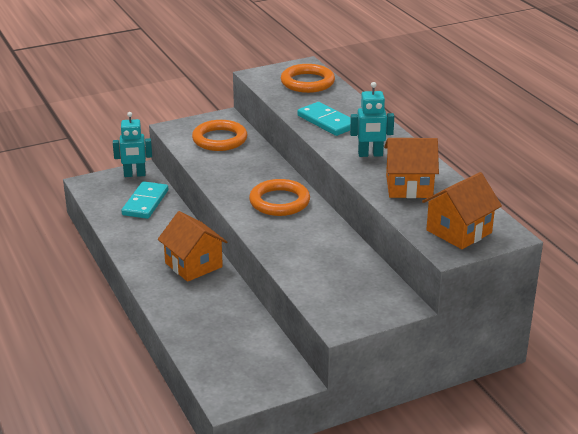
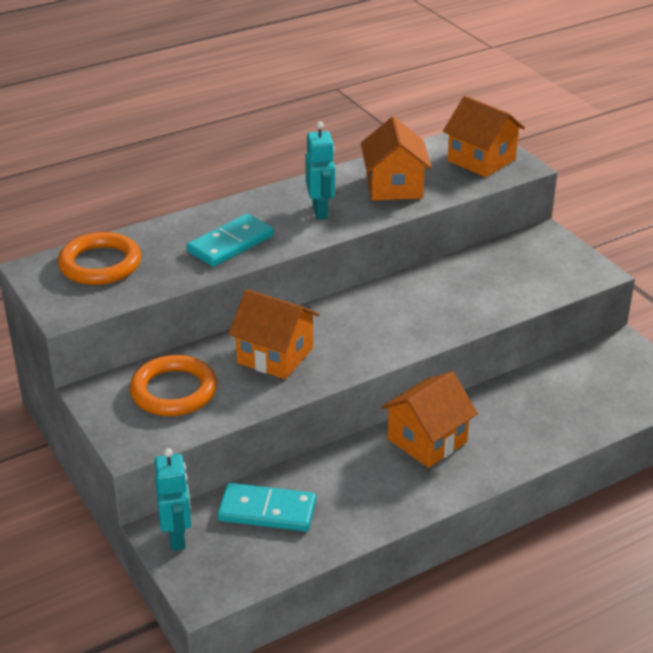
camera: 95 degrees left, 5 degrees up
(248, 172) = (275, 355): none -> orange house
(279, 202) = (352, 324): orange ring -> none

